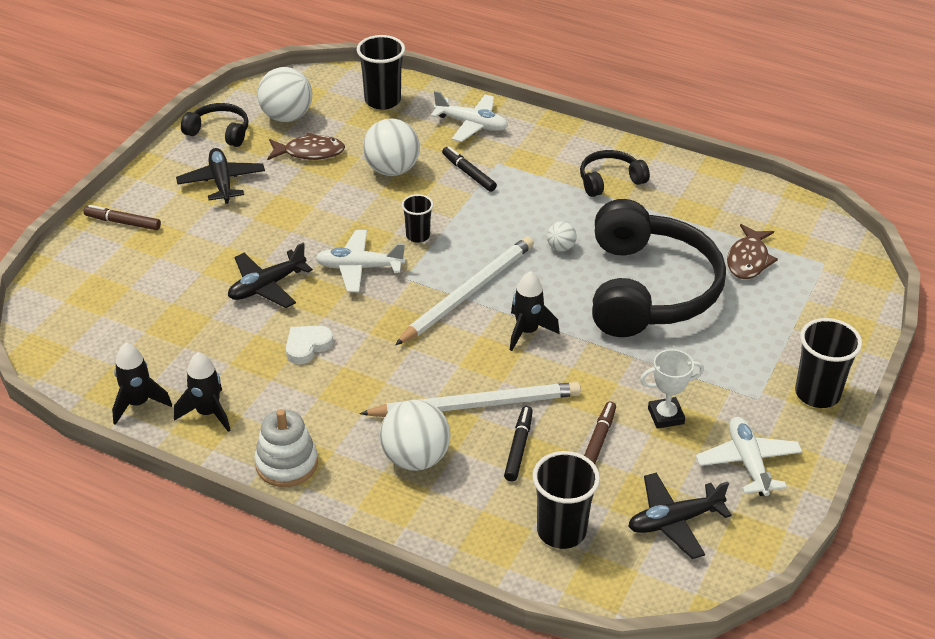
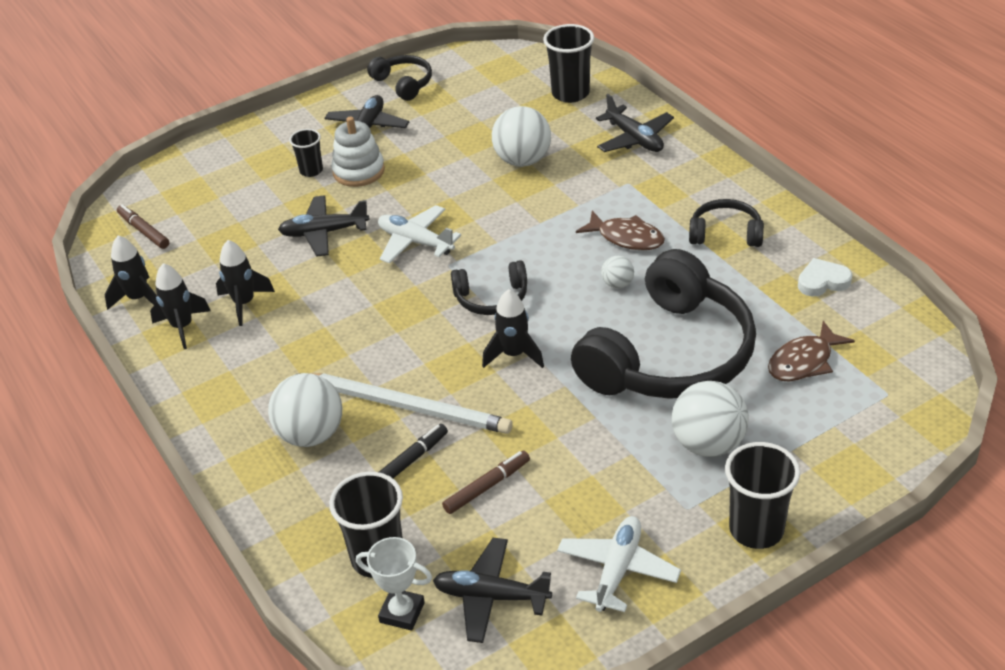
camera: 35 degrees right, 0 degrees up
(123, 222) = (260, 140): brown marker -> brown marker (144, 231)
(249, 372) = (244, 303): none -> black rocket
(286, 117) = (472, 85): white ball -> white ball (708, 444)
(286, 464) = (204, 396): white stacking toy -> white stacking toy (358, 171)
(307, 346) = (310, 298): white heart -> white heart (822, 281)
(310, 152) = (464, 123): brown fish -> brown fish (626, 238)
(418, 236) = (492, 229): black cup -> black cup (311, 171)
(468, 293) = (491, 298): white pencil -> black headphones
(469, 173) = (591, 185): black marker -> none
(471, 124) = (634, 139): white plane -> black plane
(666, 416) = (575, 488): white trophy -> white trophy (402, 612)

